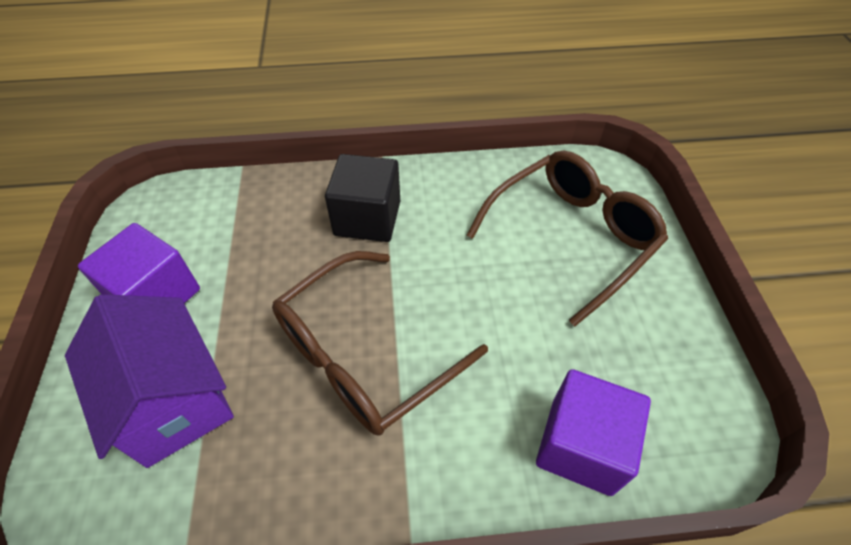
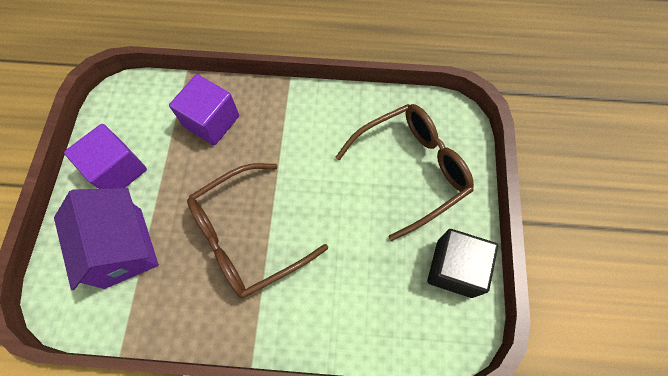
camera: 10 degrees right, 15 degrees up
(367, 218) = (269, 130): black cube -> black cube (454, 268)
(581, 445) = (371, 323): purple cube -> purple cube (211, 121)

